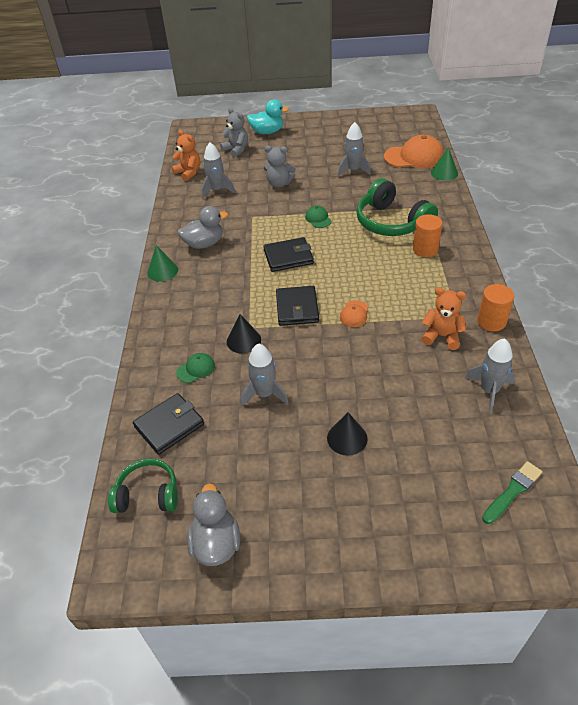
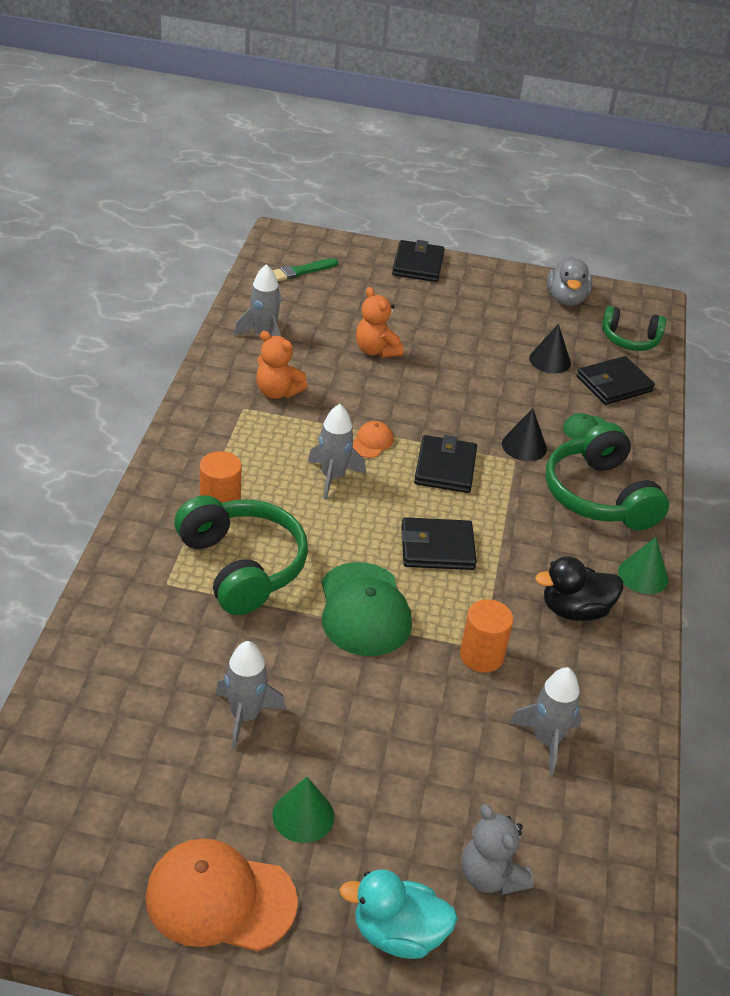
camera: 175 degrees left, 5 degrees down
(187, 315) = (599, 496): none -> green headphones
(188, 173) = (610, 819): orange teddy bear -> orange teddy bear (376, 350)
(204, 244) = (575, 610): grey duck -> black duck
(264, 394) = (507, 387): grey rocket -> grey rocket (333, 477)
(279, 183) = (412, 722): grey teddy bear -> none
(318, 218) = (364, 610): green cap -> green cap, size x2.08
(347, 438) = (430, 334): black cone -> black cone (550, 360)
(396, 551) = (418, 265): none -> black wallet
(414, 157) = (95, 719): orange cap -> orange cap (220, 899)
(444, 173) = (69, 653): green cone -> green cone (303, 815)
(491, 321) = (206, 392): orange cylinder -> orange cylinder (481, 655)

